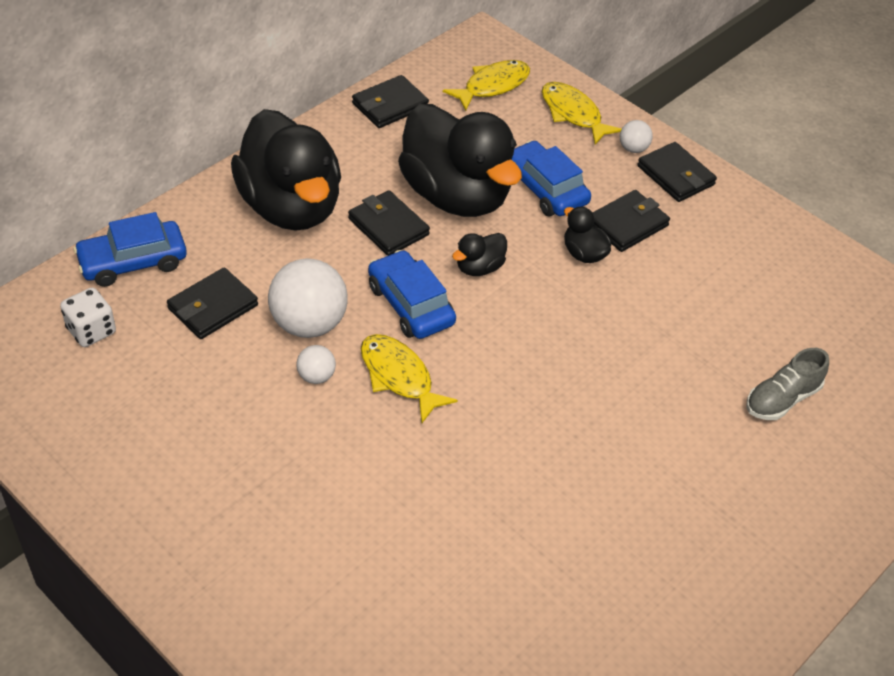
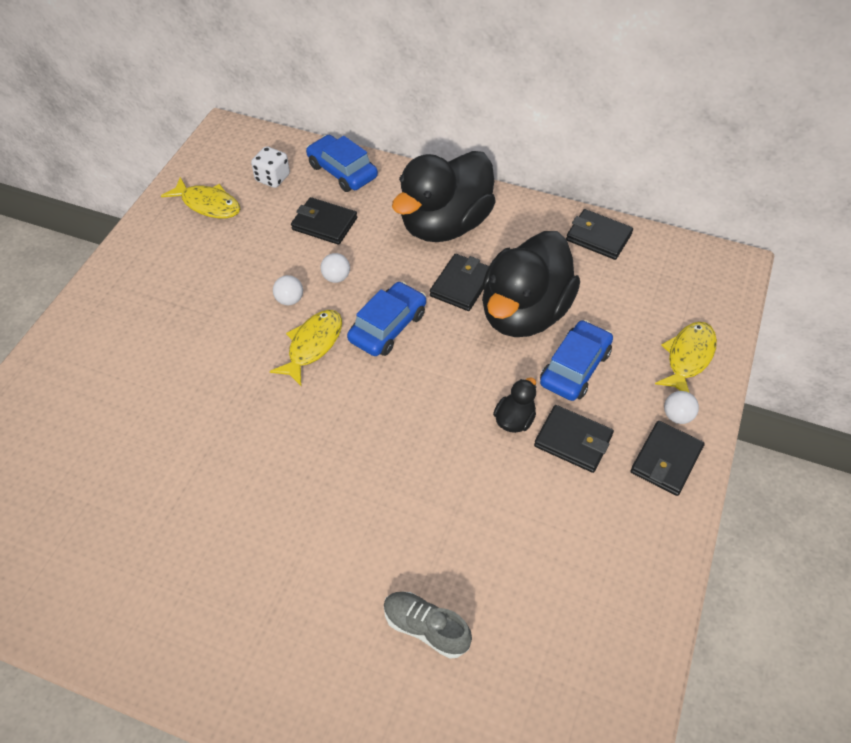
camera: 70 degrees right, 5 degrees up
(309, 324) = (336, 277): white ball -> white ball, size x0.48
(479, 268) = (453, 355): black duck -> none
(492, 86) = (677, 291): yellow fish -> yellow fish (208, 204)

